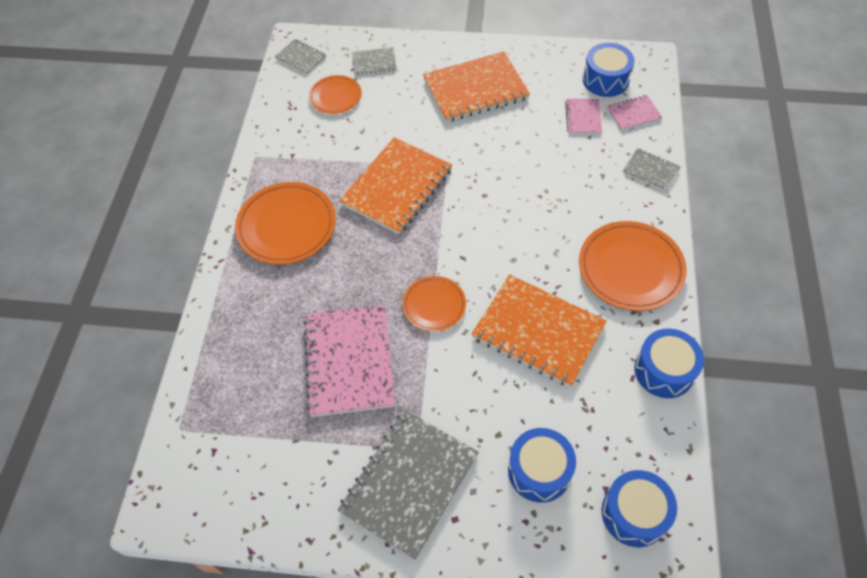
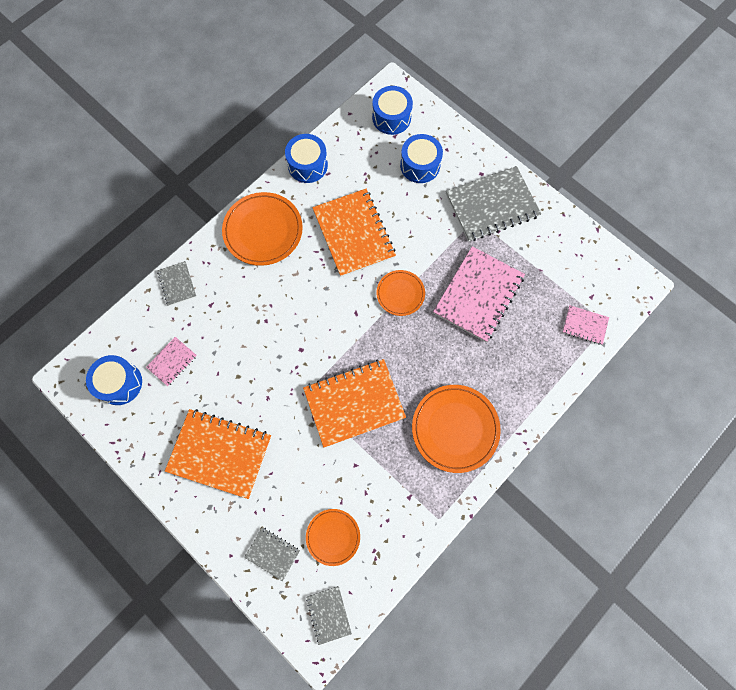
camera: 145 degrees left, 15 degrees up
(633, 114) = (136, 337): pink notebook -> pink notebook (584, 325)

